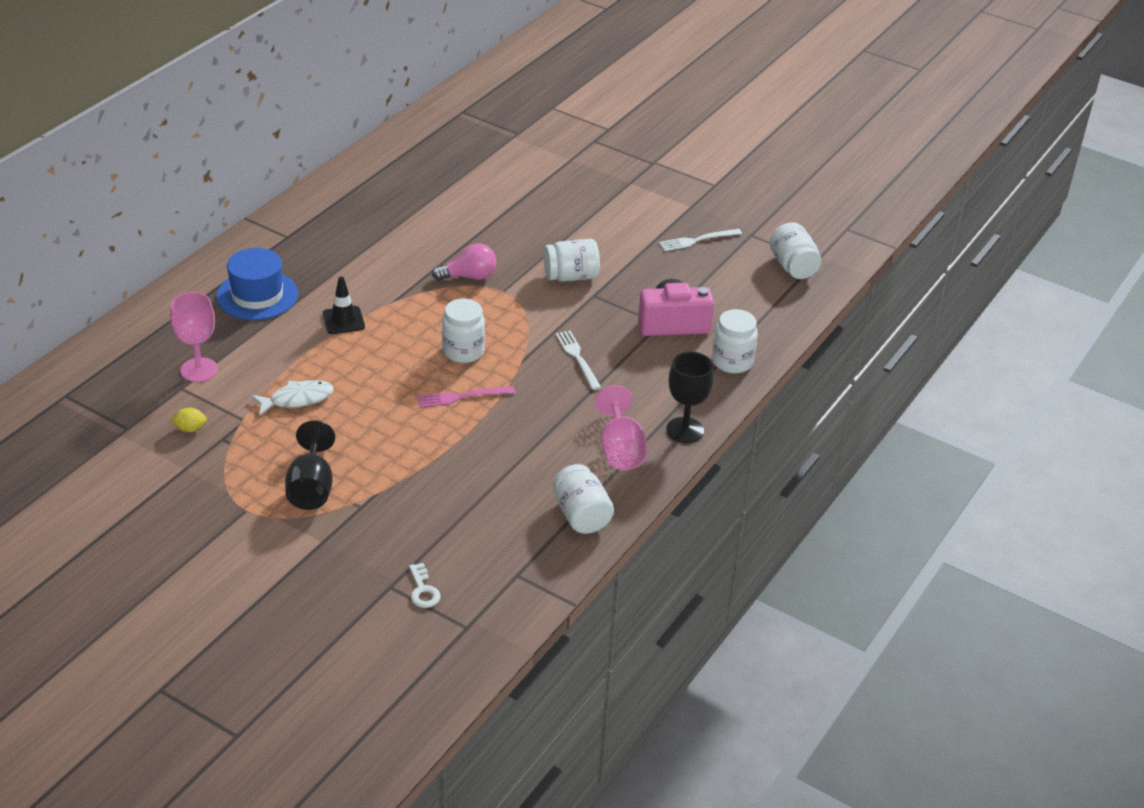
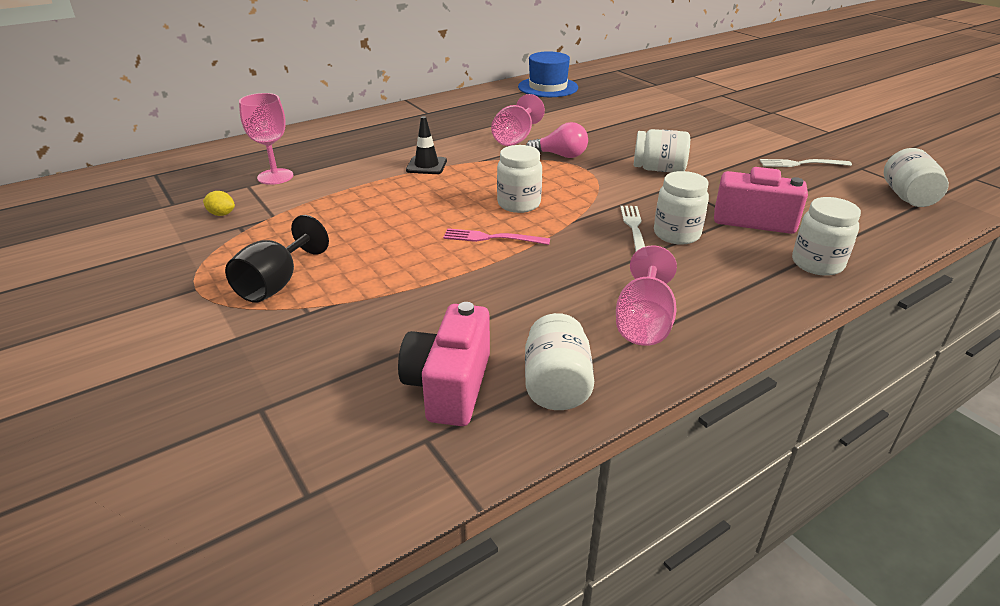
camera: 25 degrees right, 5 degrees down
(257, 295) = (371, 140): blue hat -> blue hat (548, 87)
(297, 399) = (335, 211): white fish -> none
(409, 260) = (515, 138): none -> pink goblet
(423, 590) = (295, 425): white key -> none
(509, 536) = (449, 386): none -> pink camera
(615, 356) = (676, 234): none -> white jar
(685, 430) = (736, 319): black goblet -> none

